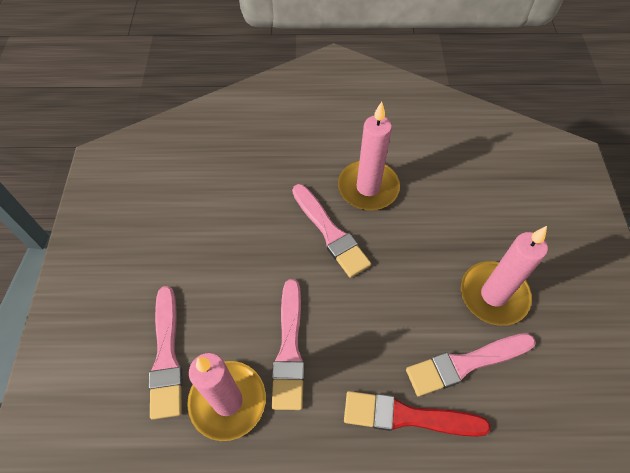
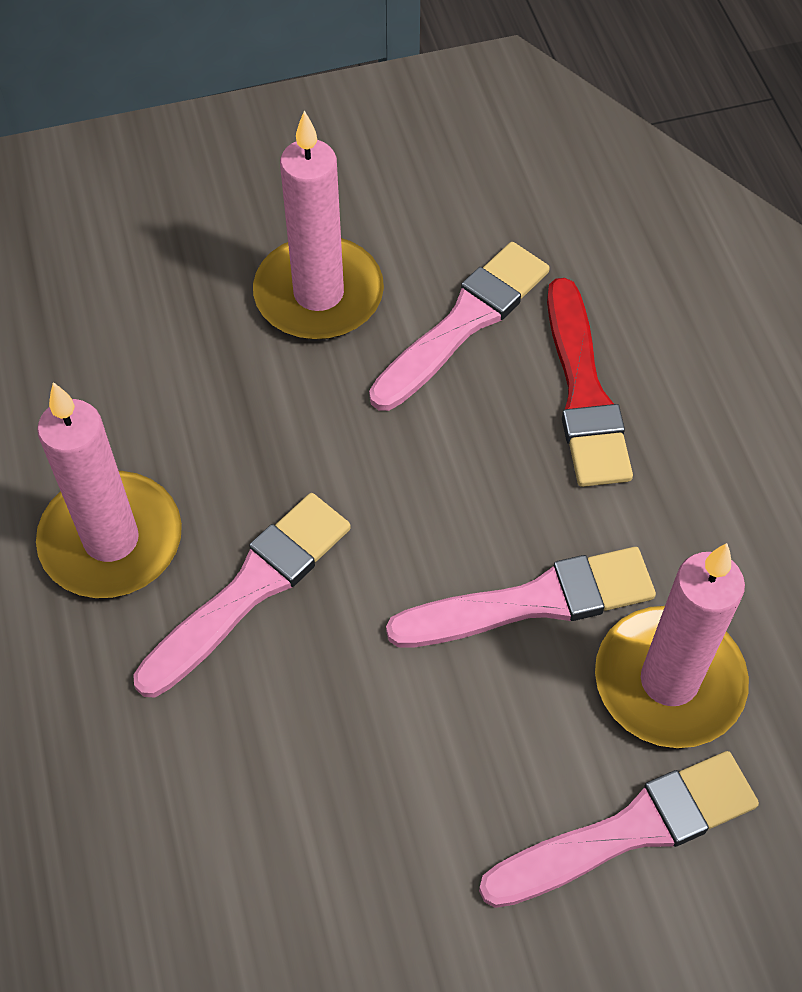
camera: 105 degrees left, 0 degrees up
(465, 364) = (463, 323): pink brush -> pink brush turned 105 degrees counterclockwise

